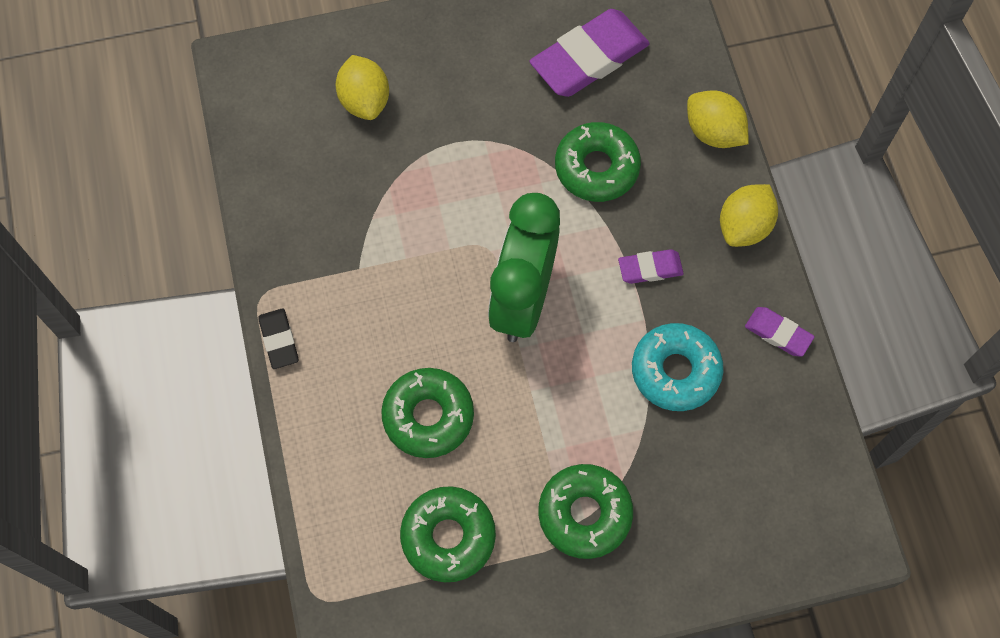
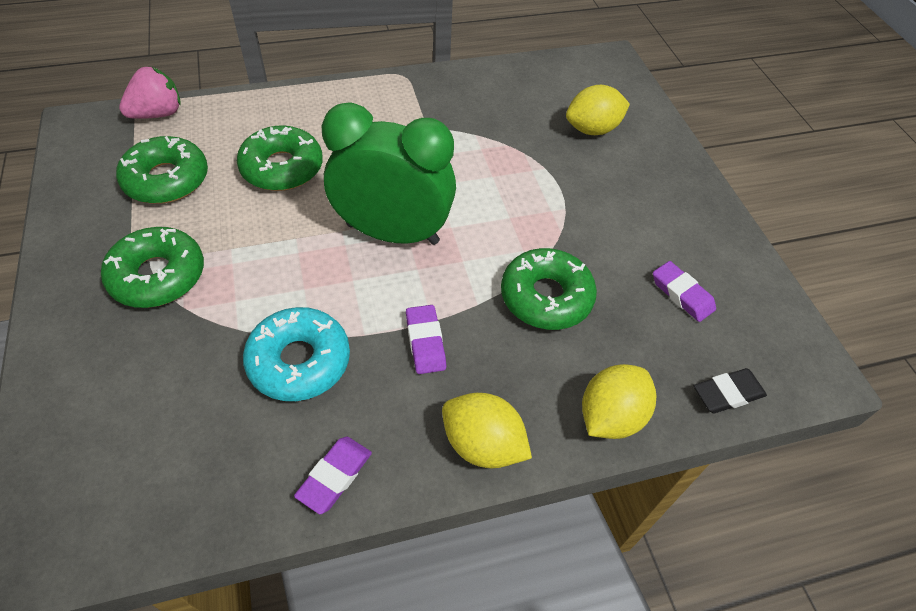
camera: 85 degrees right, 15 degrees down
(279, 340) = (363, 84): black eraser -> black eraser (727, 393)
(333, 573) = (158, 114): none -> pink strawberry
(589, 58) = (682, 294): purple eraser -> purple eraser, size x0.50

